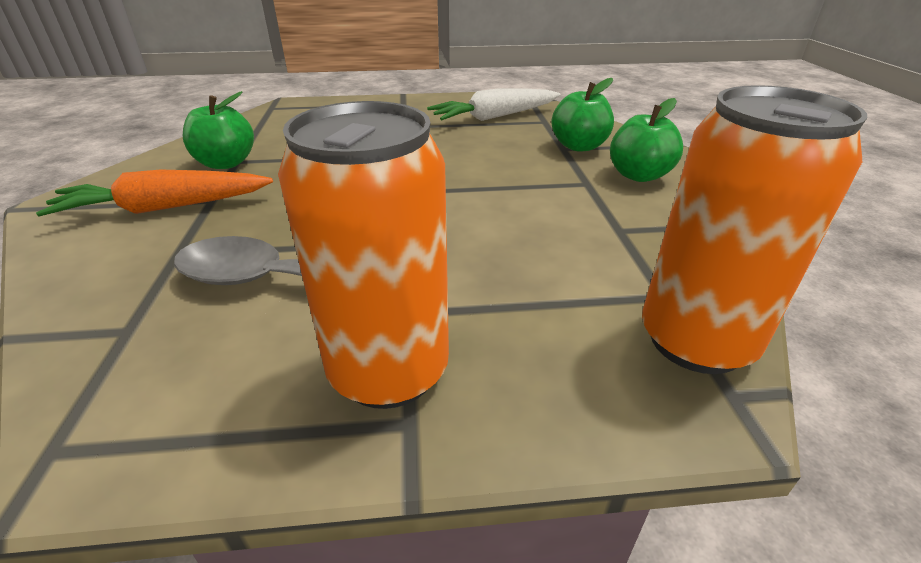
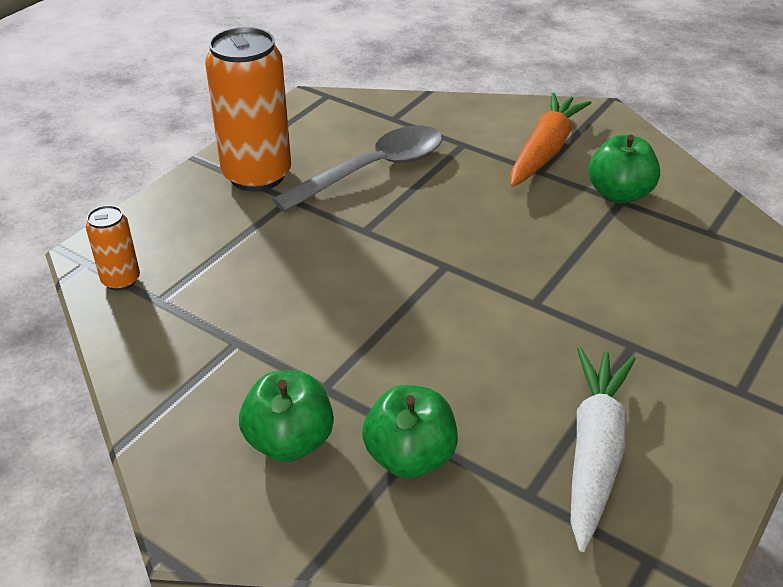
camera: 130 degrees right, 5 degrees up
(696, 341) = (121, 280): orange can -> orange can, size x0.49

